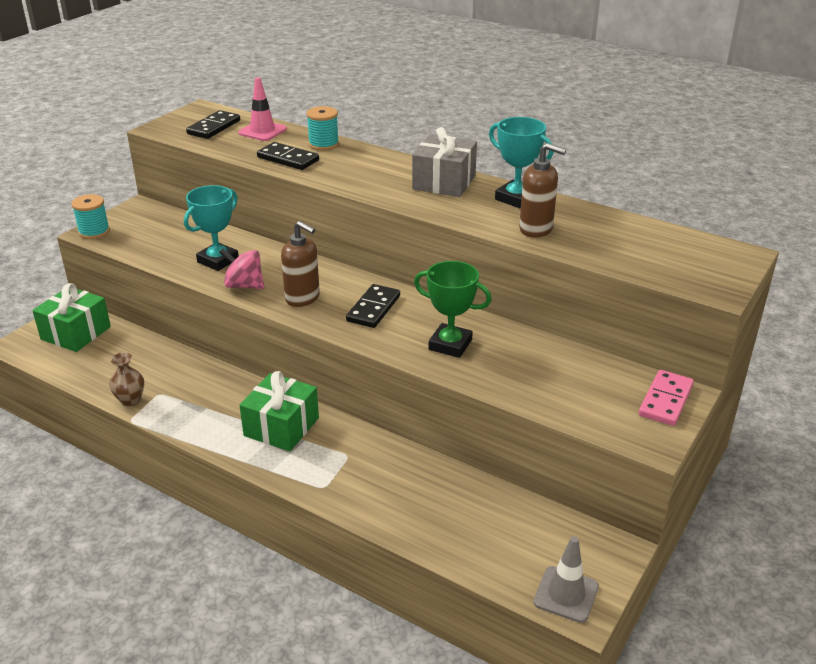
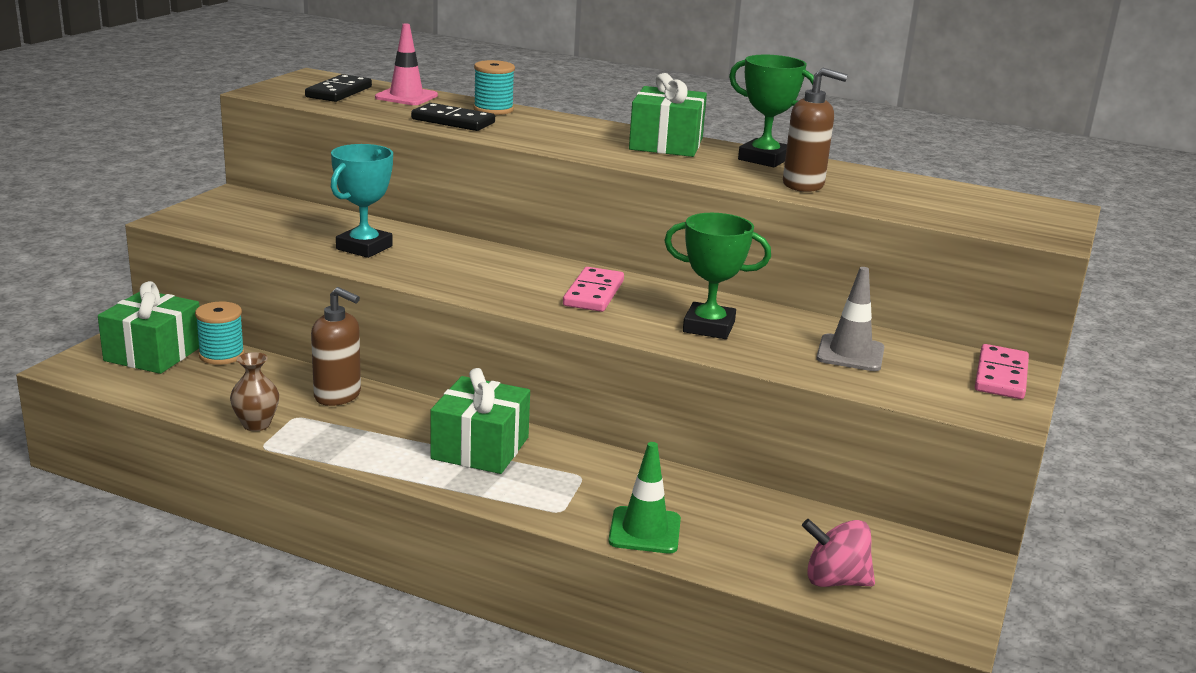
camera: 10 degrees left, 10 degrees down
(94, 232) = (178, 219): turquoise spool -> turquoise spool (221, 355)
(244, 285) = (410, 272): pink spinning top -> pink spinning top (835, 580)
(303, 298) = (495, 284): brown soap dispenser -> brown soap dispenser (338, 396)
(373, 308) = (594, 293): black domino -> pink domino
(379, 508) = (644, 531): none -> green traffic cone
(444, 182) = (666, 144): grey gift -> green gift
(516, 198) = (764, 159): turquoise trophy -> green trophy
(566, 594) = (923, 612): grey traffic cone -> grey traffic cone (850, 353)

